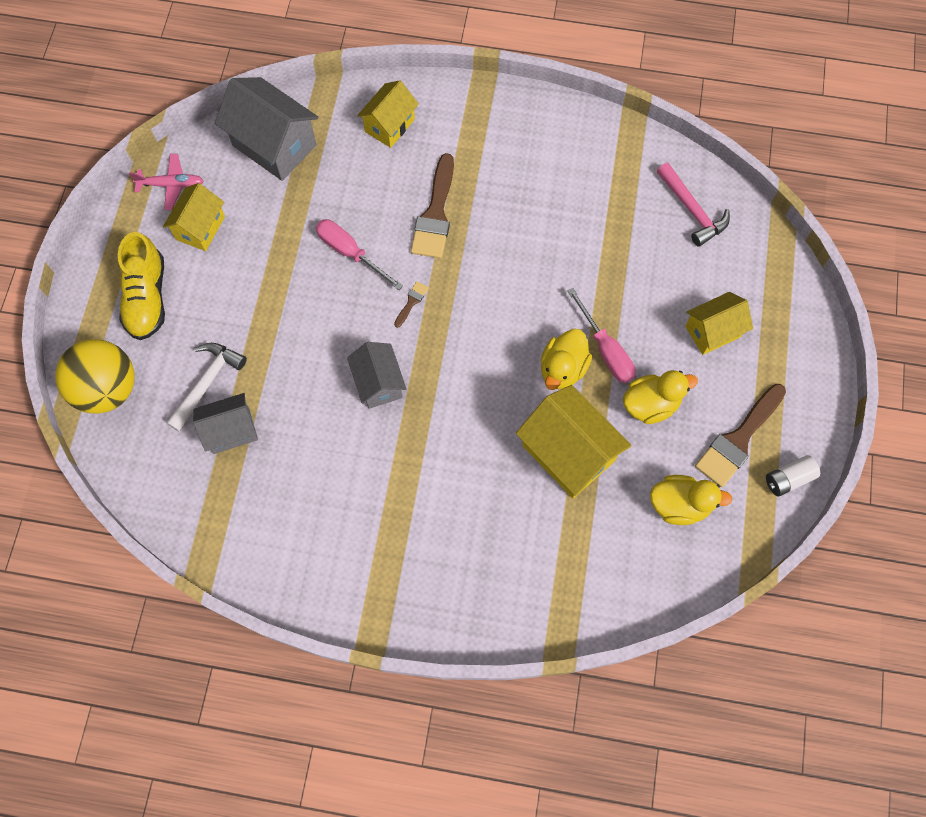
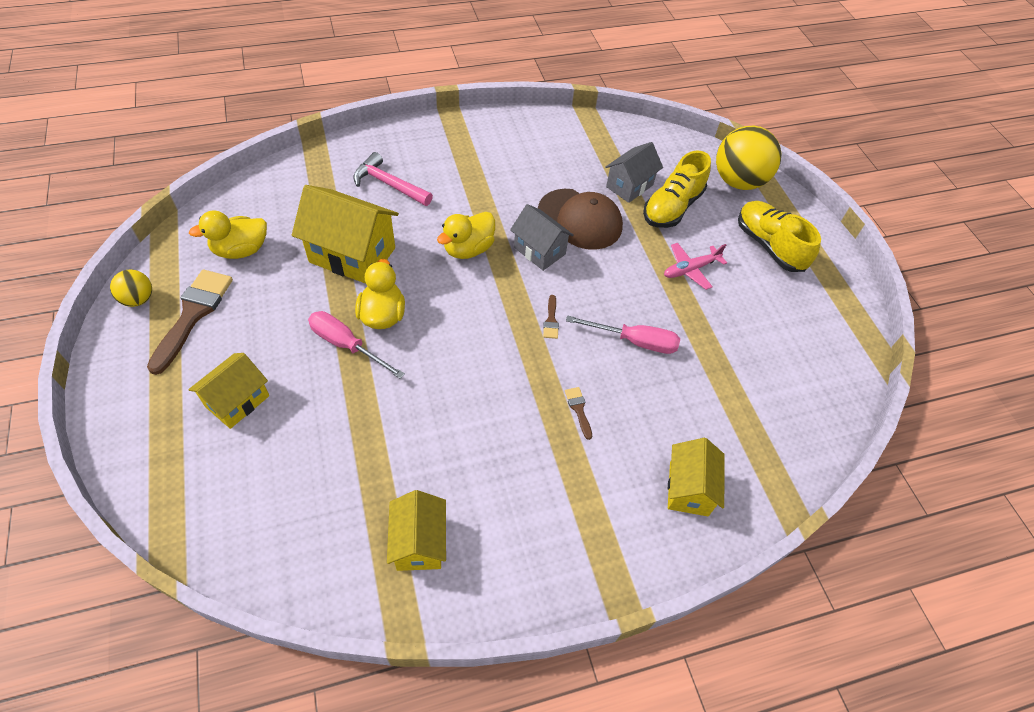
camera: 150 degrees right, 15 degrees down
(171, 185) = (837, 338): pink plane -> pink plane (690, 269)
(200, 228) = (779, 312): yellow house -> yellow house (419, 542)
(207, 383) = (672, 207): white hammer -> yellow shoe
(274, 145) = (783, 415): grey house -> none
(314, 406) = (580, 219): none -> brown cap
(435, 214) = (578, 409): brown brush -> brown brush, size x0.44
(650, 404) = (287, 315): yellow duck -> yellow duck (468, 249)
(692, 210) = (291, 531): pink hammer -> pink hammer (389, 184)
(788, 479) = (138, 299): white battery -> yellow ball

